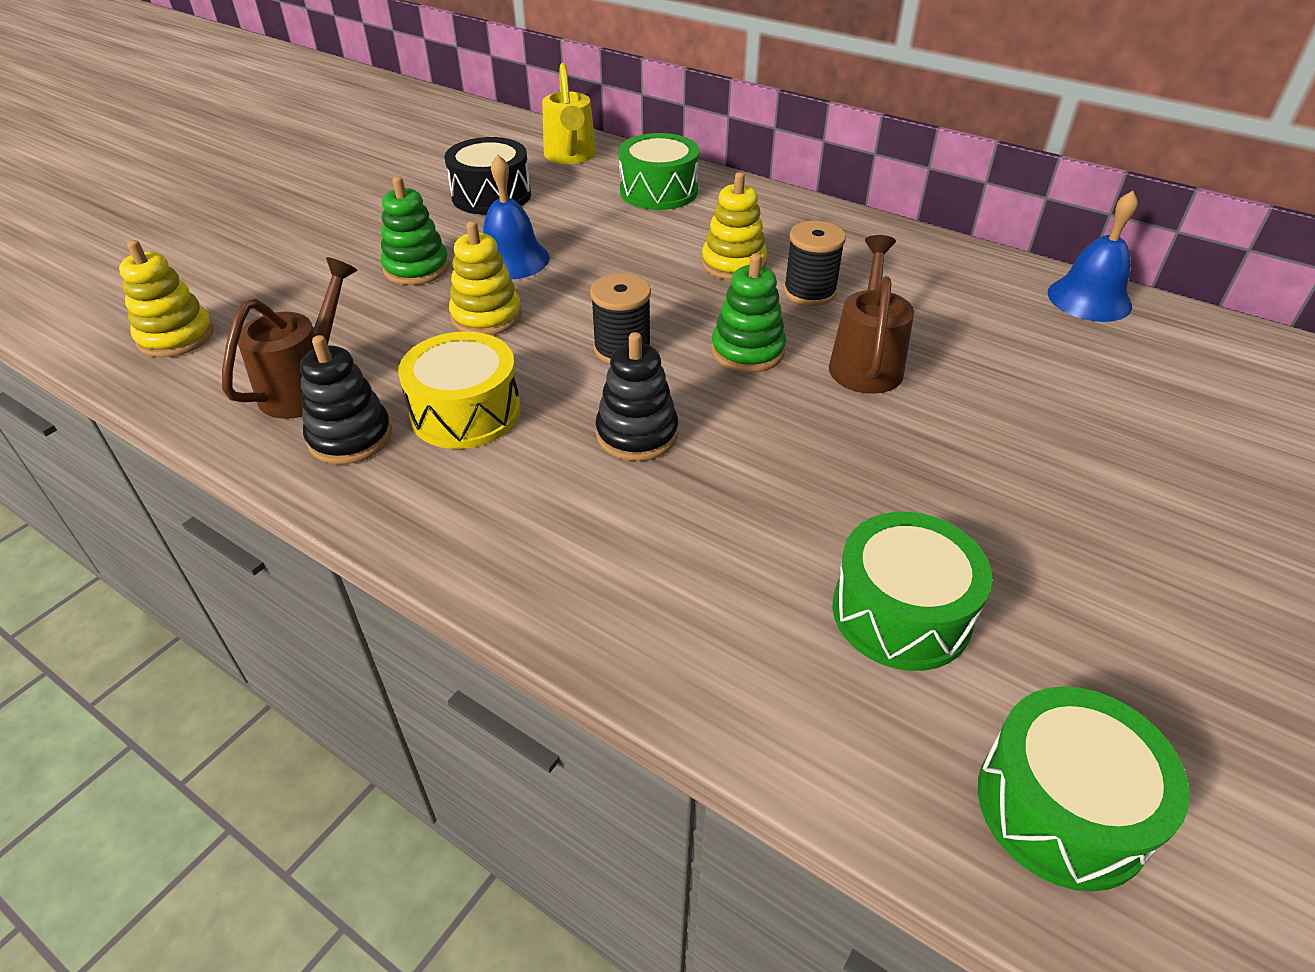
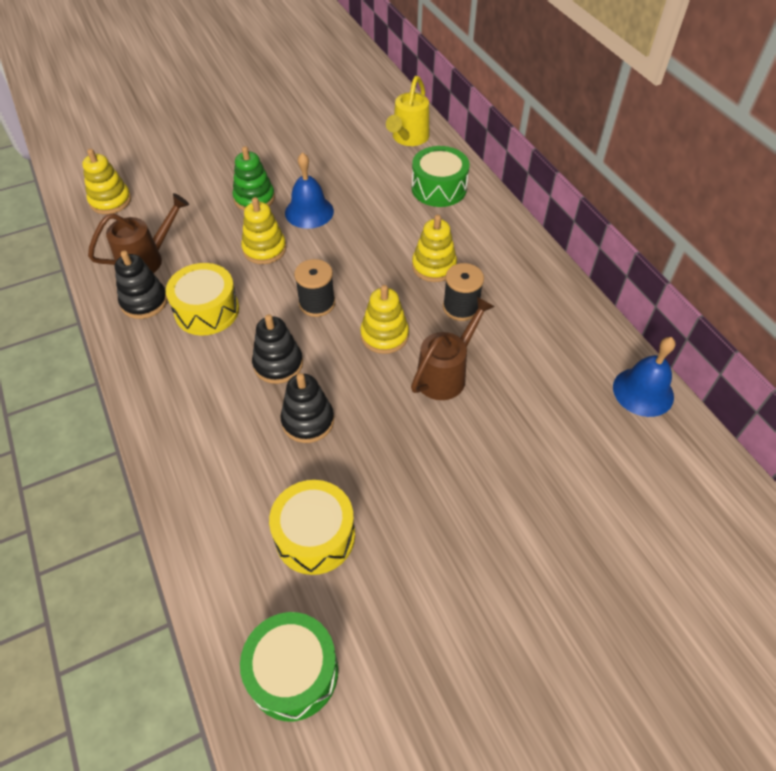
camera: 30 degrees right, 10 degrees up
(491, 196) = (336, 156): black drum -> none
(746, 481) = (308, 421): none -> black stacking toy
(747, 351) = (384, 335): green stacking toy -> yellow stacking toy
(901, 612) = (315, 536): green drum -> yellow drum

